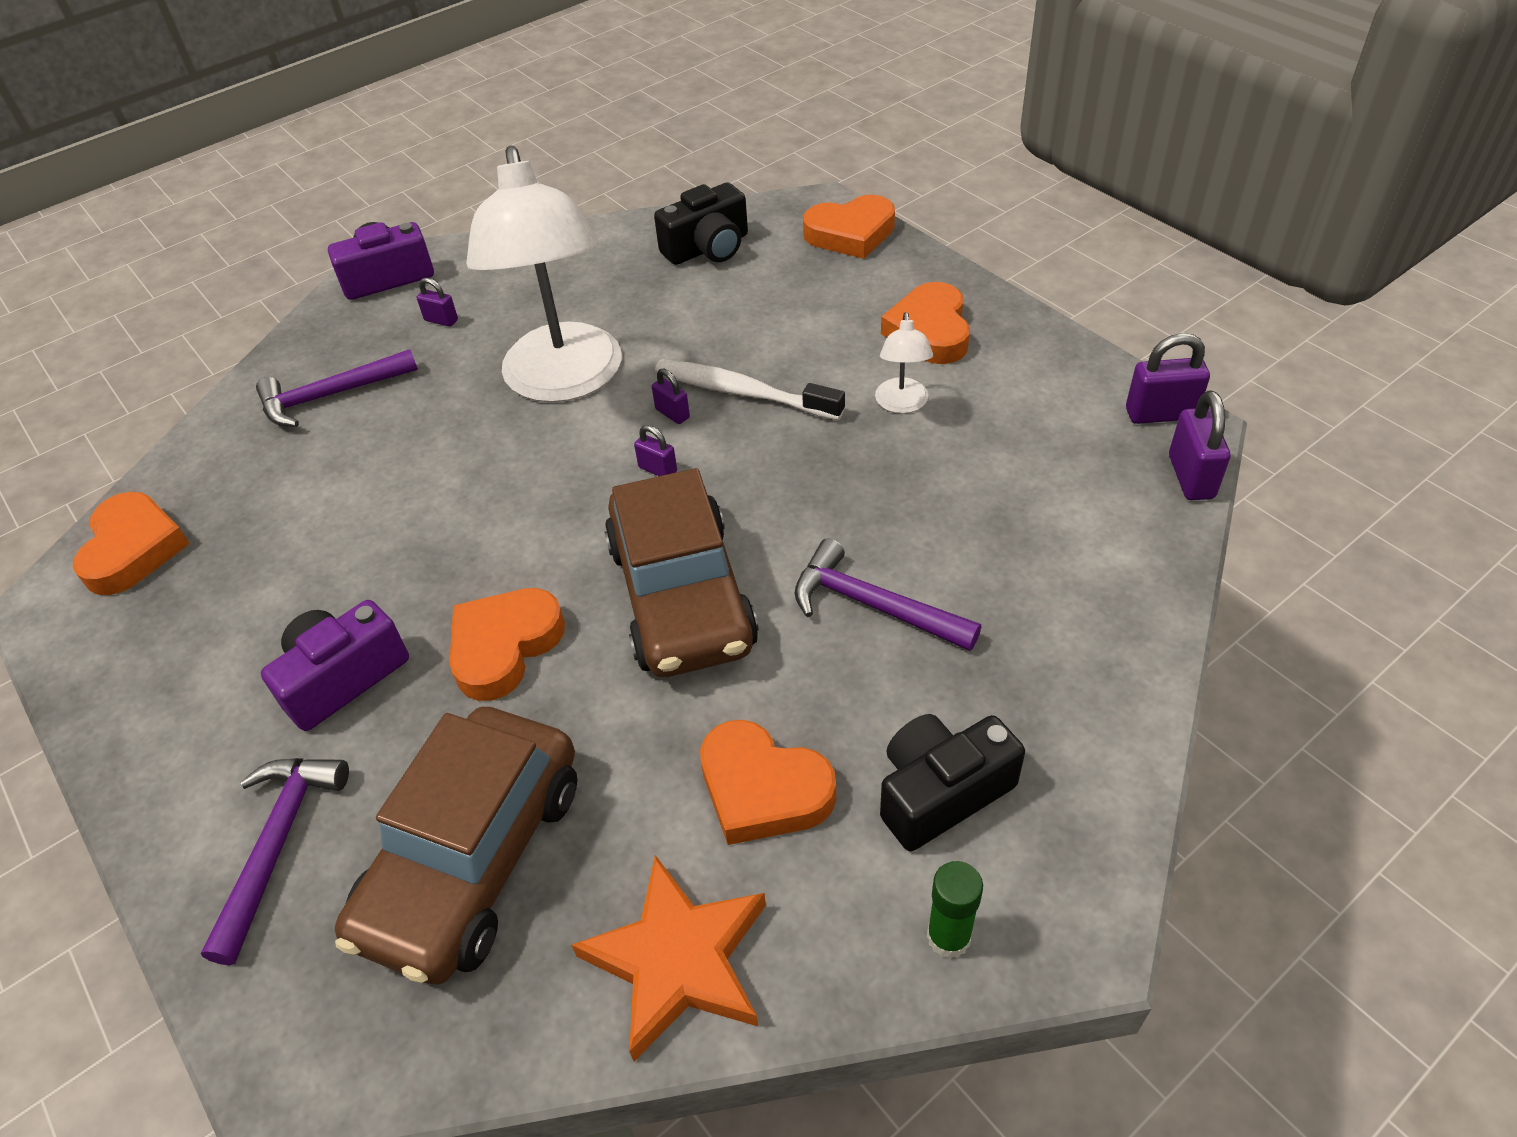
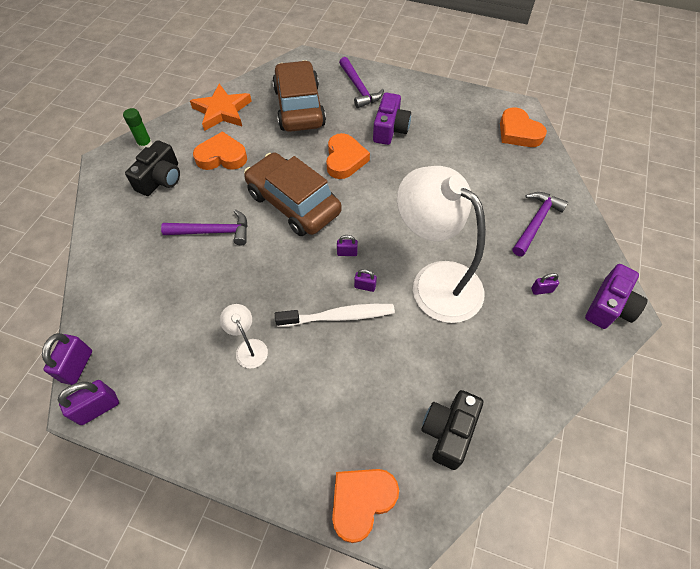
camera: 145 degrees right, 10 degrees up
(930, 331) = (258, 417): orange heart -> none
(1191, 477) = (77, 366): purple padlock -> purple padlock turned 45 degrees clockwise

